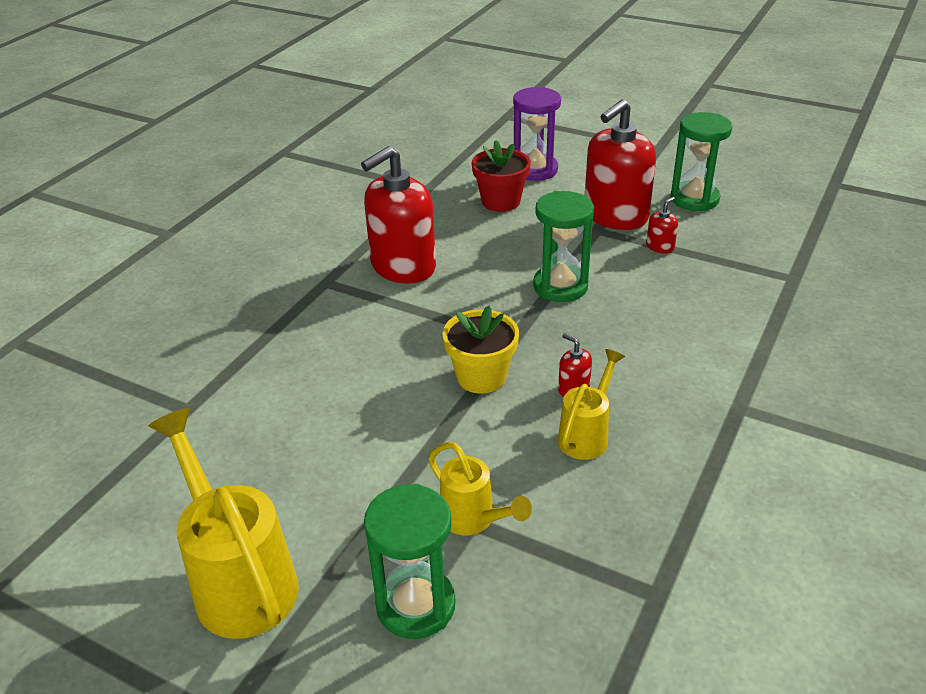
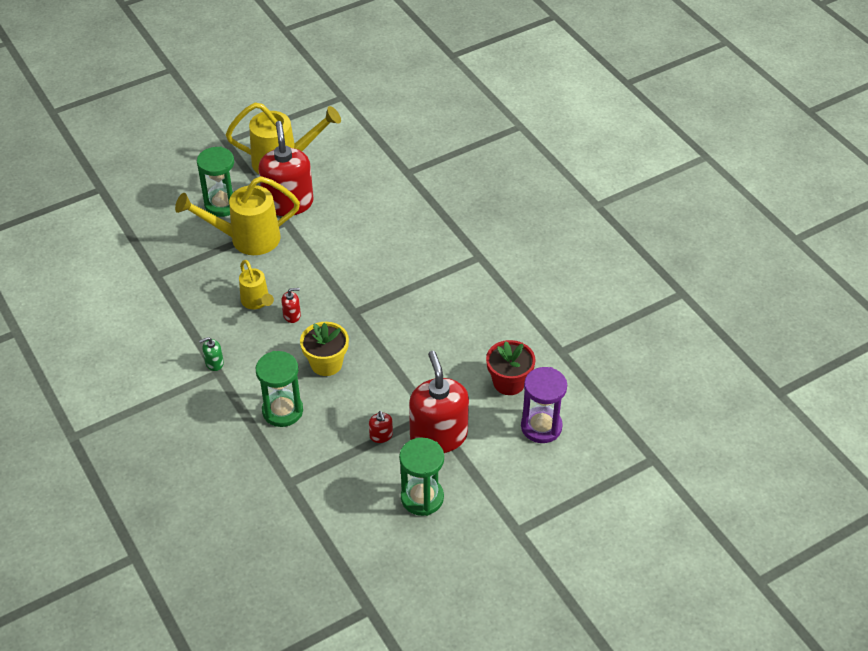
camera: 120 degrees right, 10 degrees up
(403, 266) = (467, 296): red soap dispenser -> red soap dispenser (288, 203)
(474, 520) = (246, 239): yellow watering can -> yellow watering can, size x1.75
(481, 377) = (334, 284): yellow flower pot -> yellow flower pot (326, 363)
(560, 286) = (383, 359): green hourglass -> green hourglass (282, 411)
(730, 419) = (214, 363): none -> green soap dispenser

